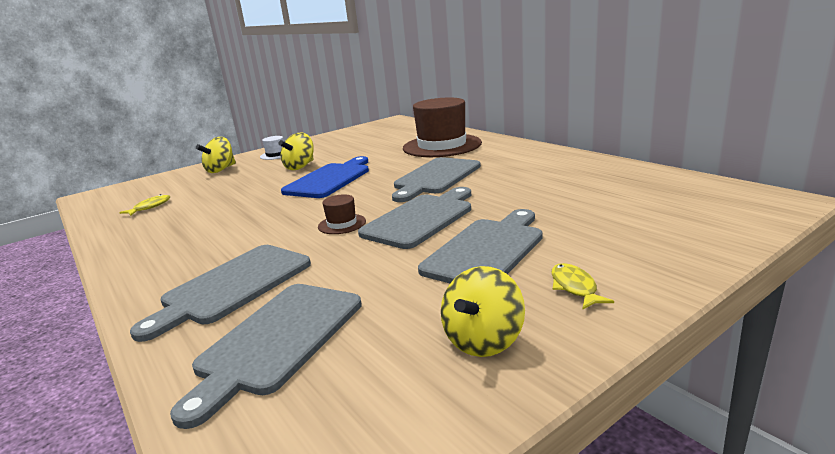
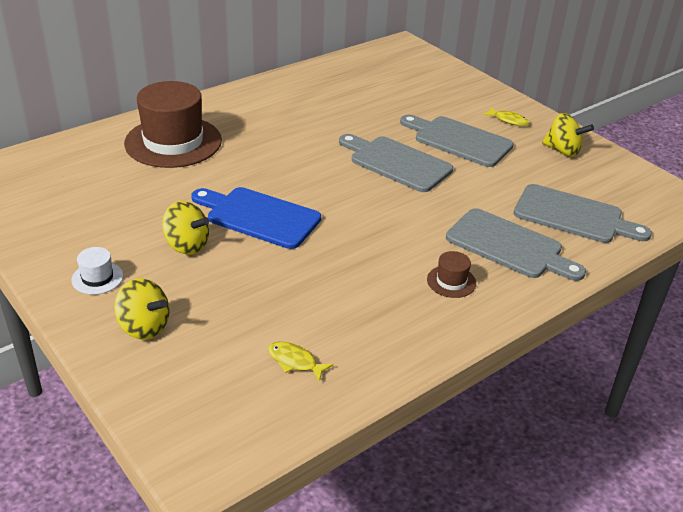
camera: 95 degrees left, 15 degrees up
(342, 224) = (397, 201): brown hat -> brown hat (451, 281)
(435, 178) = (292, 151): grey cutting board -> none
(574, 287) = (508, 120): yellow fish -> yellow fish turned 135 degrees counterclockwise

